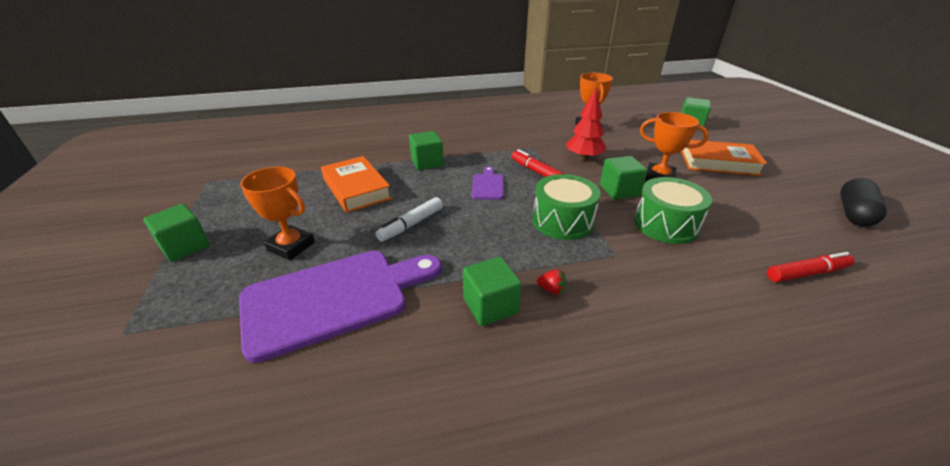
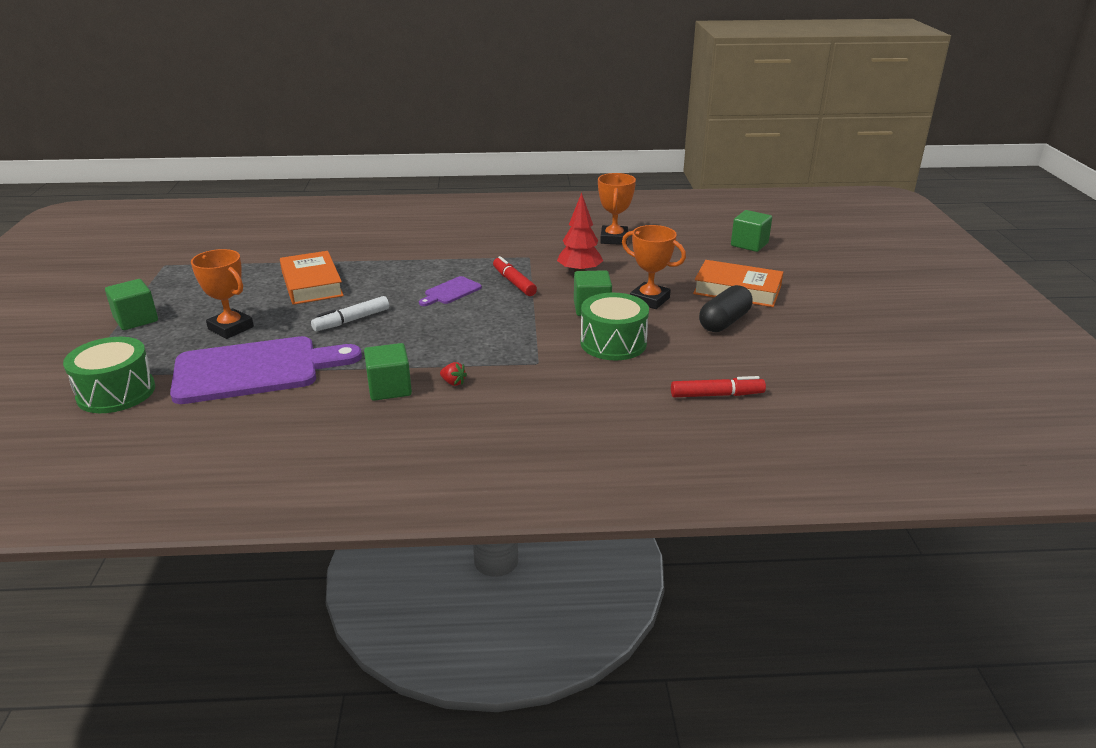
camera: 10 degrees right, 5 degrees down
(427, 162) = (399, 264): green cube -> none
(487, 185) = (451, 292): purple cutting board -> purple cutting board turned 150 degrees counterclockwise
(562, 221) = (506, 330): green drum -> green drum (116, 392)
(854, 213) = (837, 352): black capsule -> black capsule (724, 322)

